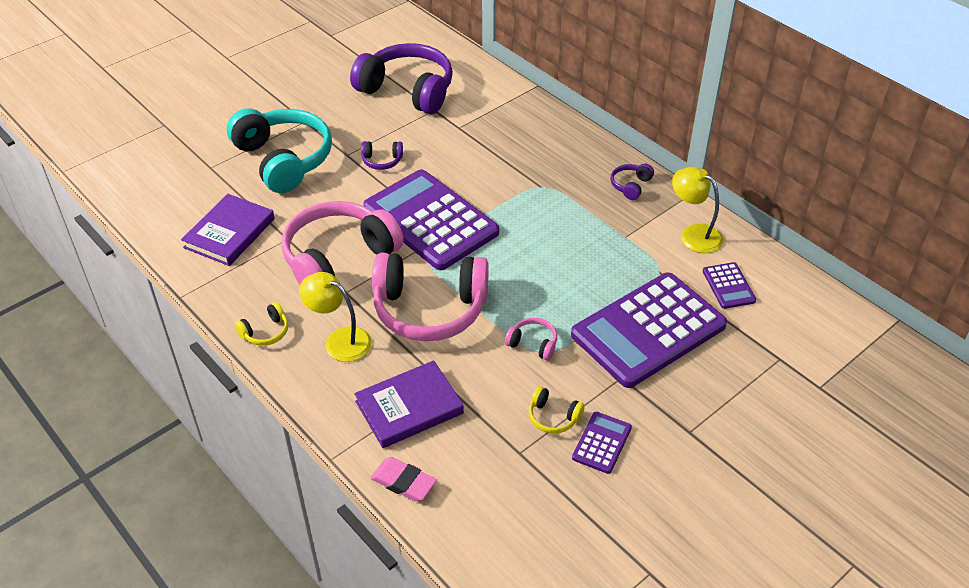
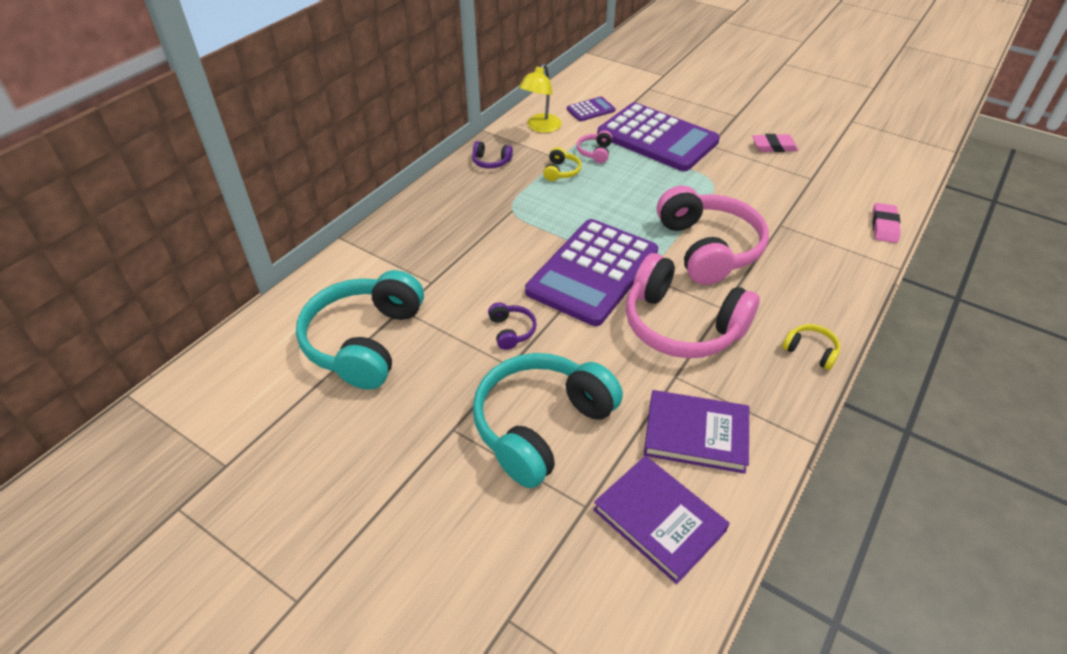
camera: 105 degrees left, 0 degrees up
(340, 340) = (782, 295): yellow lamp -> none
(407, 90) = (364, 341): purple headphones -> turquoise headphones
(409, 407) = (818, 237): purple book -> purple book (659, 520)
(533, 344) = (707, 187): pink headphones -> pink headphones (595, 152)
(553, 417) = (769, 168): yellow headphones -> yellow headphones (561, 171)
(601, 443) = (774, 146): purple calculator -> pink eraser

